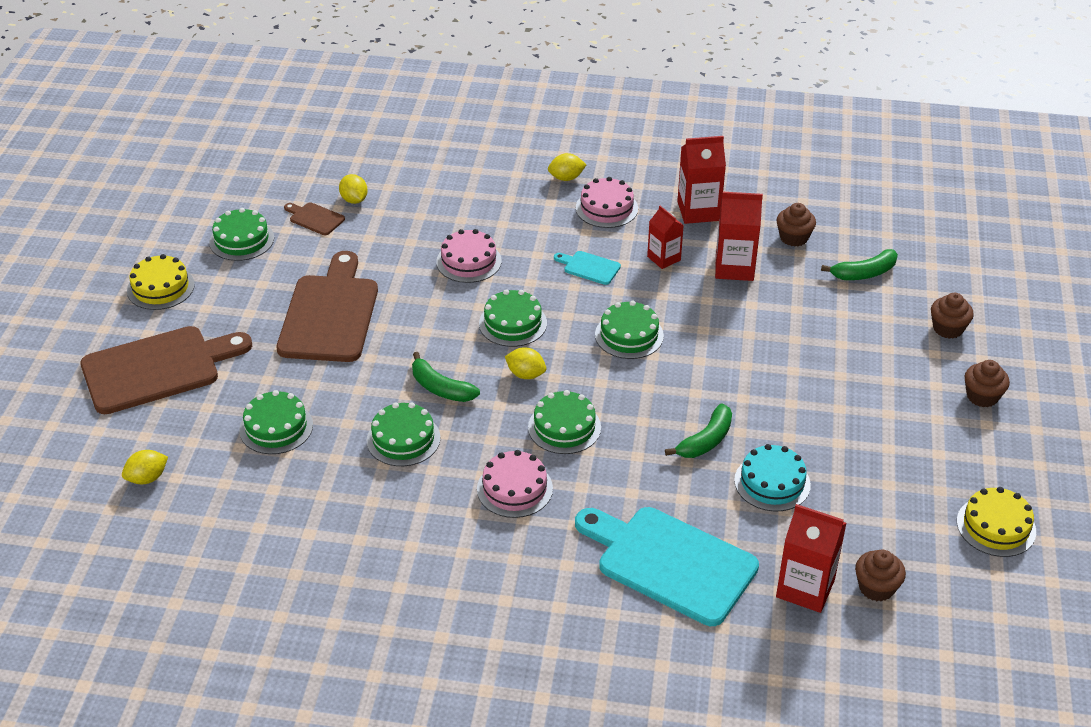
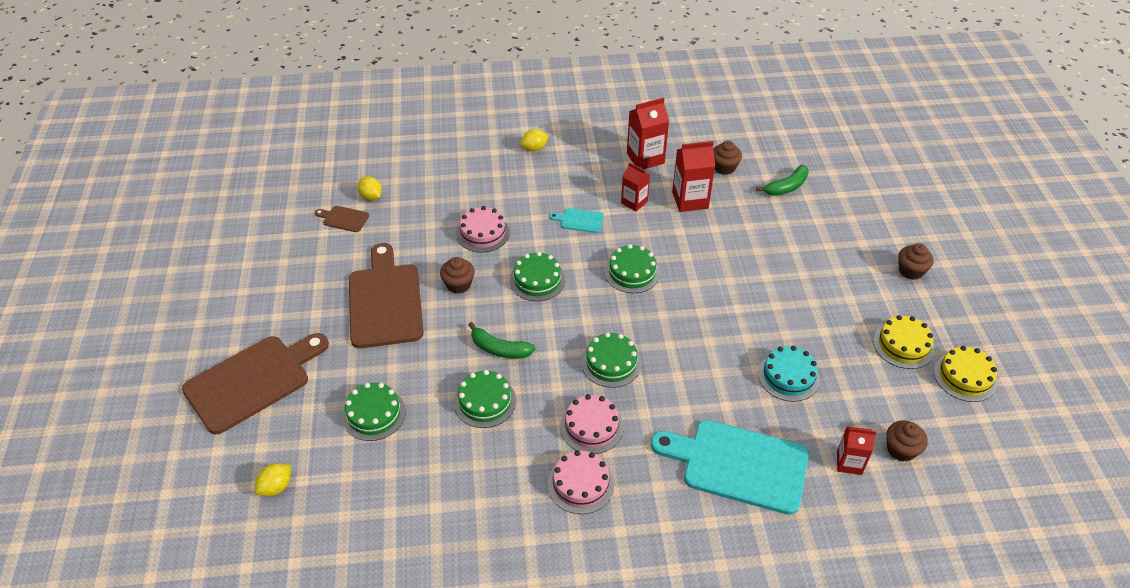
camera: 15 degrees left, 5 degrees up
(160, 287) = (231, 305): yellow cake -> yellow cake (903, 345)
(241, 240) = (288, 249): green cake -> none
(526, 374) = (563, 323): yellow lemon -> none
(606, 208) = (575, 168): pink cake -> pink cake (580, 484)
(706, 440) = (725, 351): green banana -> none
(805, 588) = (849, 463): red carton -> red carton, size x0.64
(948, 328) = (864, 220): brown cupcake -> brown cupcake (458, 284)

